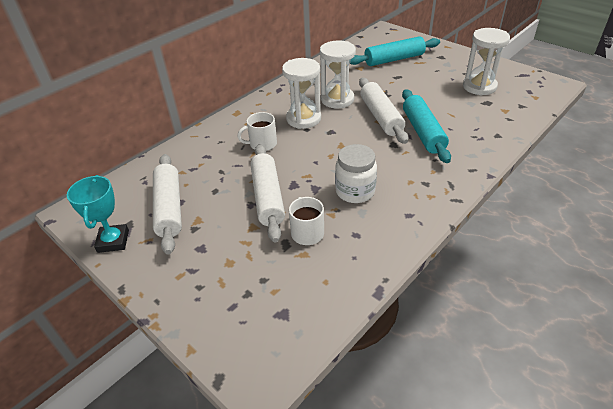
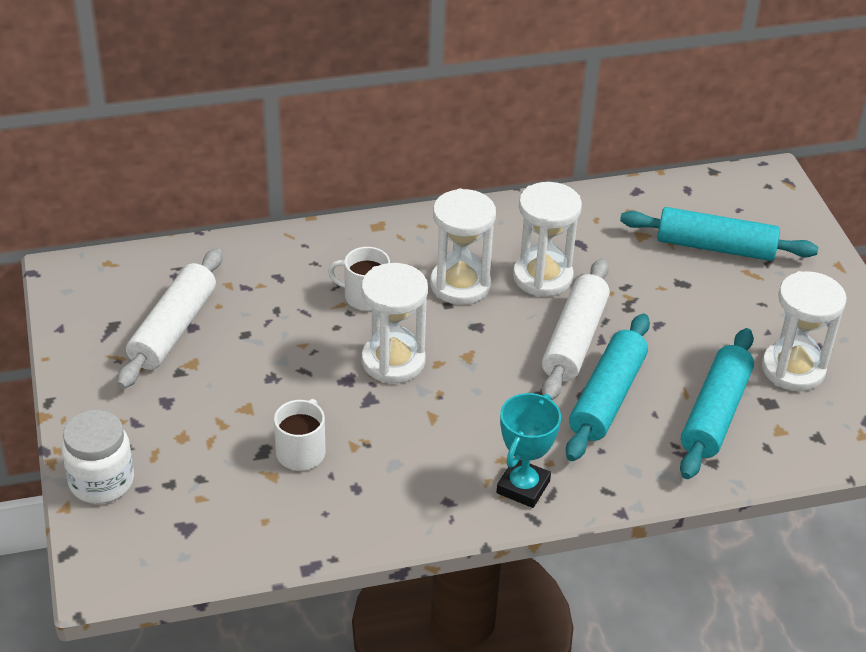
camera: 30 degrees right, 0 degrees up
(113, 241) = (81, 338): turquoise trophy -> turquoise trophy (523, 487)
(268, 197) = (299, 379): white rolling pin -> none
(308, 165) = (393, 361): none -> white hourglass
(355, 191) = (414, 432): white jar -> white jar (101, 482)
(473, 116) = (715, 413): none -> turquoise rolling pin

